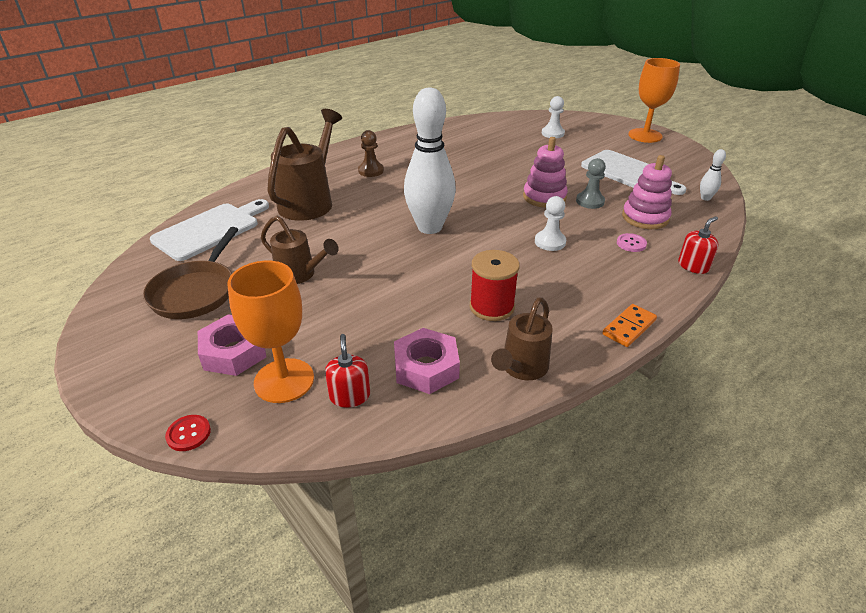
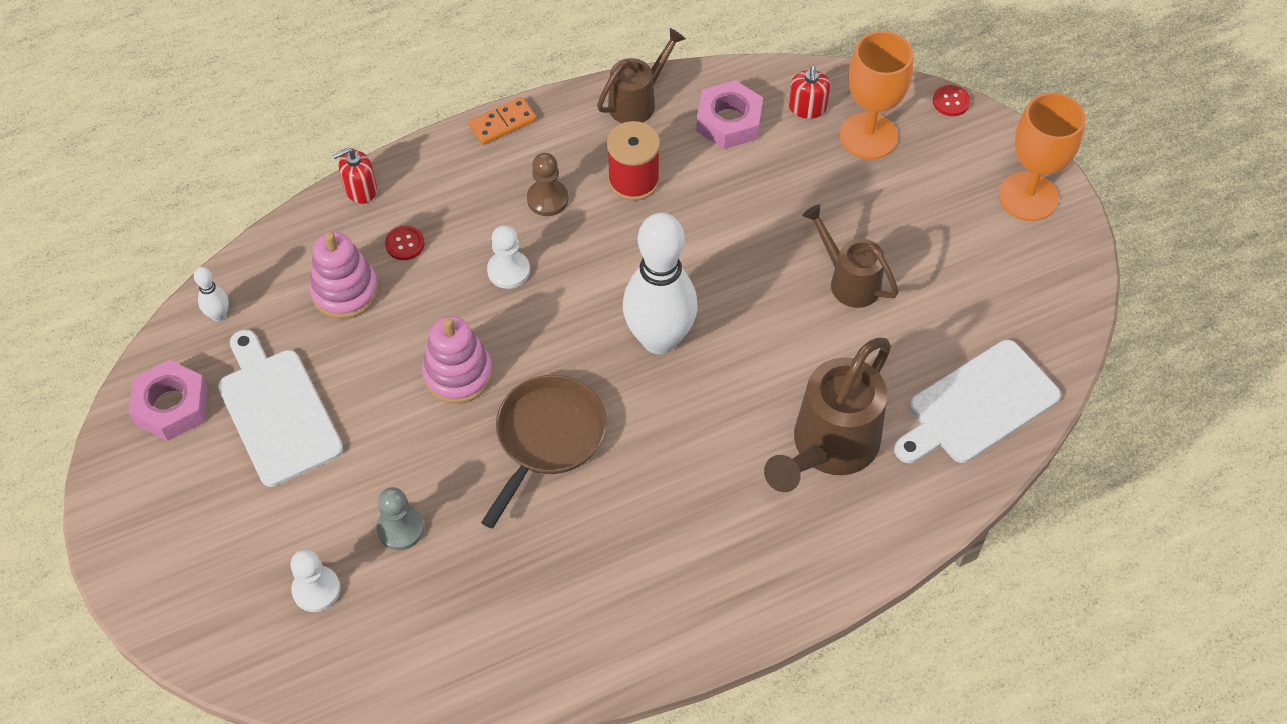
camera: 165 degrees left, 20 degrees up
(196, 291) = (975, 279): brown pan -> brown pan (547, 438)
(234, 352) = (920, 180): pink nut -> pink nut (171, 406)
(371, 171) = (714, 524): brown pawn -> brown pawn (547, 199)
(590, 201) = (396, 347): grey pawn -> grey pawn (400, 529)
(631, 243) = (405, 244): pink button -> red button
(645, 135) = (144, 535): orange goblet -> orange goblet (1028, 197)

